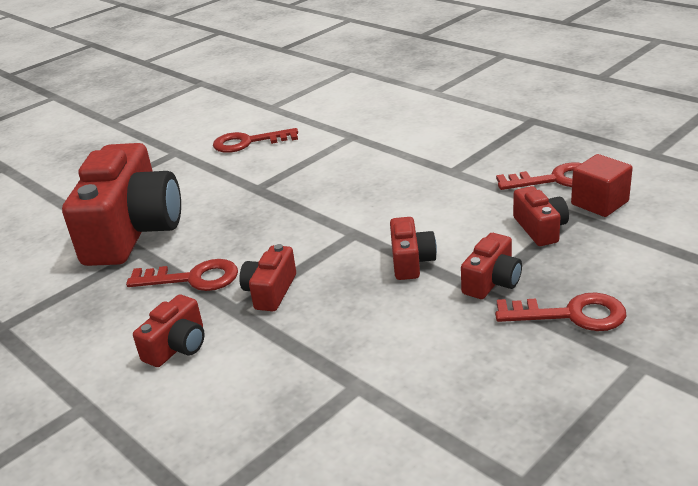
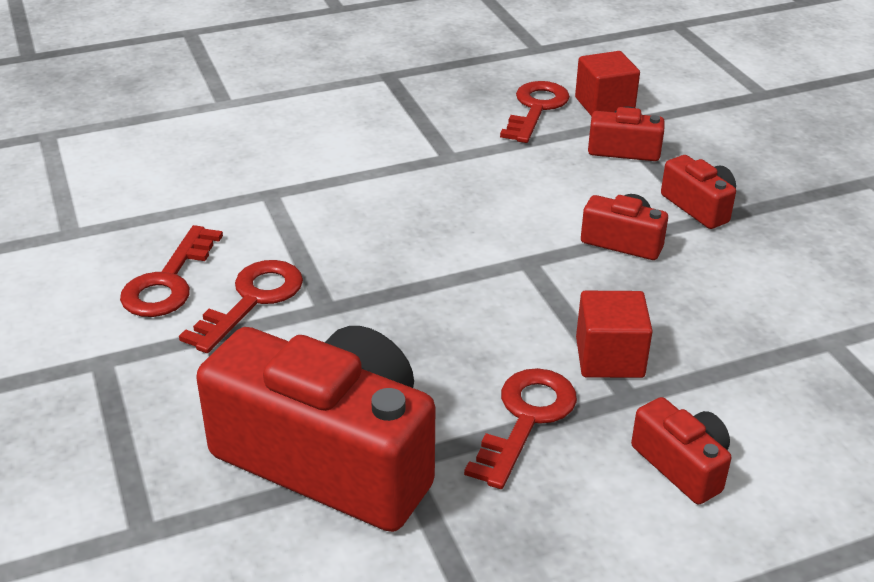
camera: 70 degrees left, 5 degrees up
(270, 291) = (609, 358): red camera -> red cube
(570, 315) = (783, 186): red key -> red key (252, 300)

